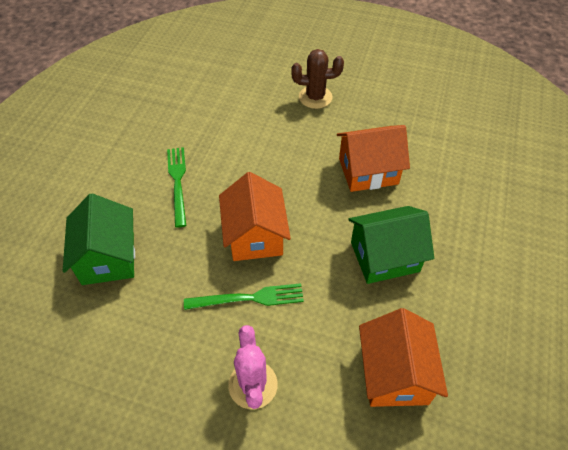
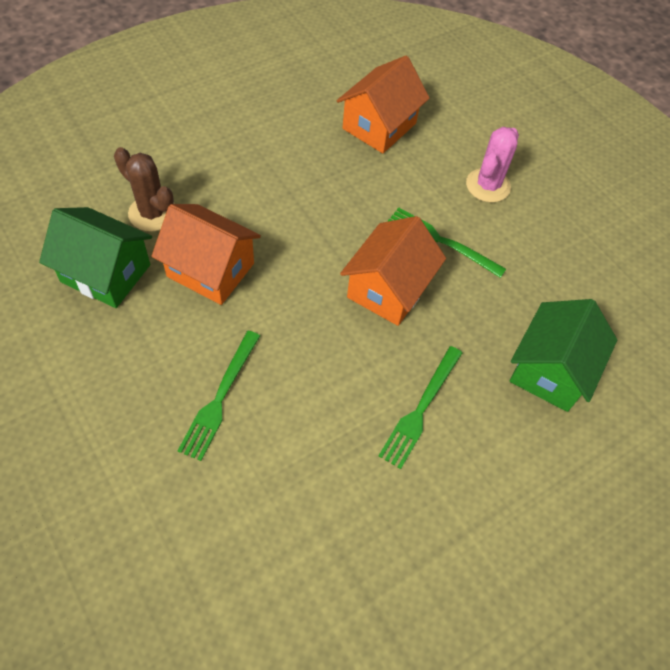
camera: 145 degrees left, 5 degrees up
(287, 121) = (220, 397): none -> green fork
(315, 97) = (146, 408): brown cactus -> brown cactus (152, 213)
(384, 257) = (294, 192): green house -> green house (106, 273)

